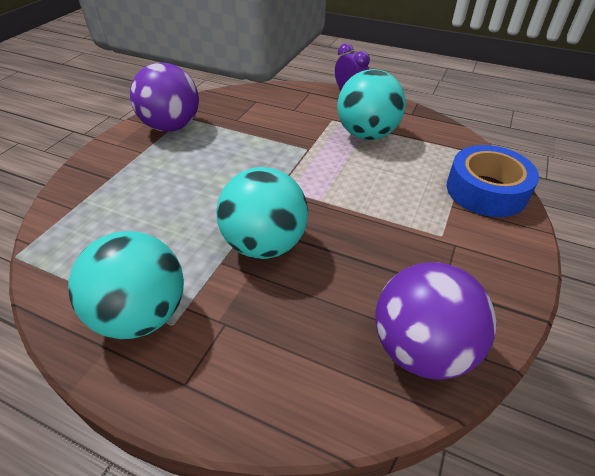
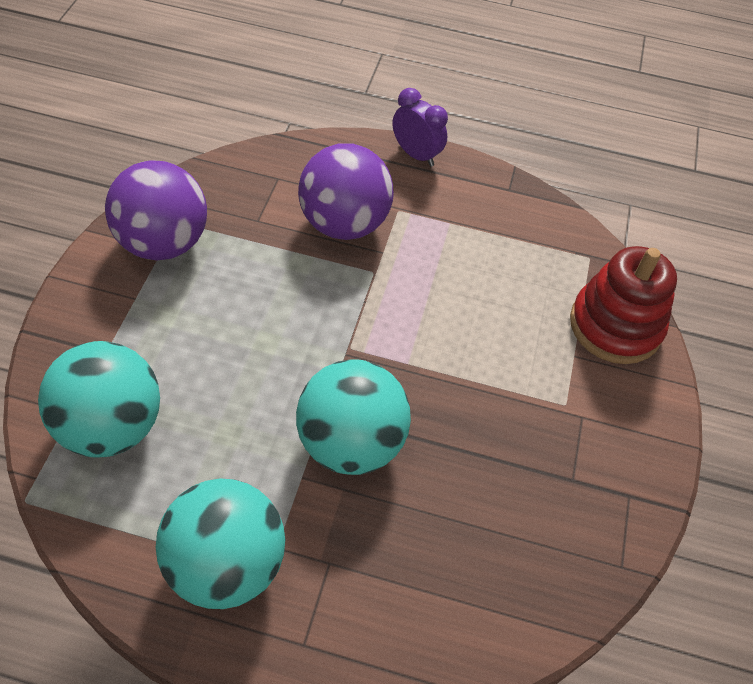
camera: 15 degrees left, 10 degrees up
(367, 134) = (452, 236): turquoise ball -> turquoise ball (111, 426)
(421, 348) = (555, 564): purple ball -> purple ball (344, 224)
(486, 190) = (615, 326): blue tape -> red stacking toy

